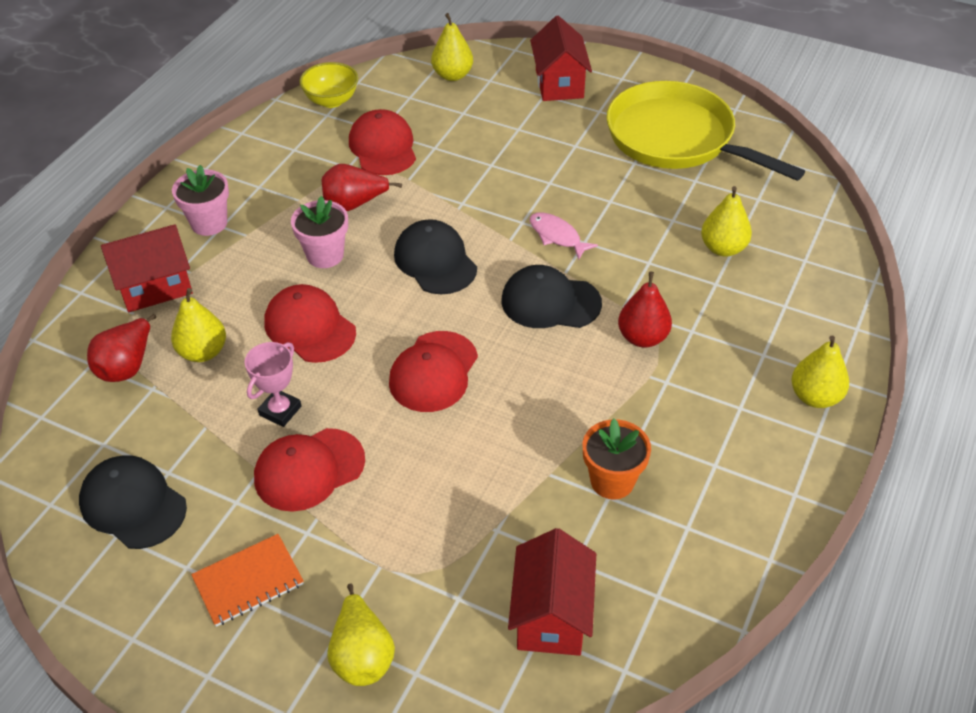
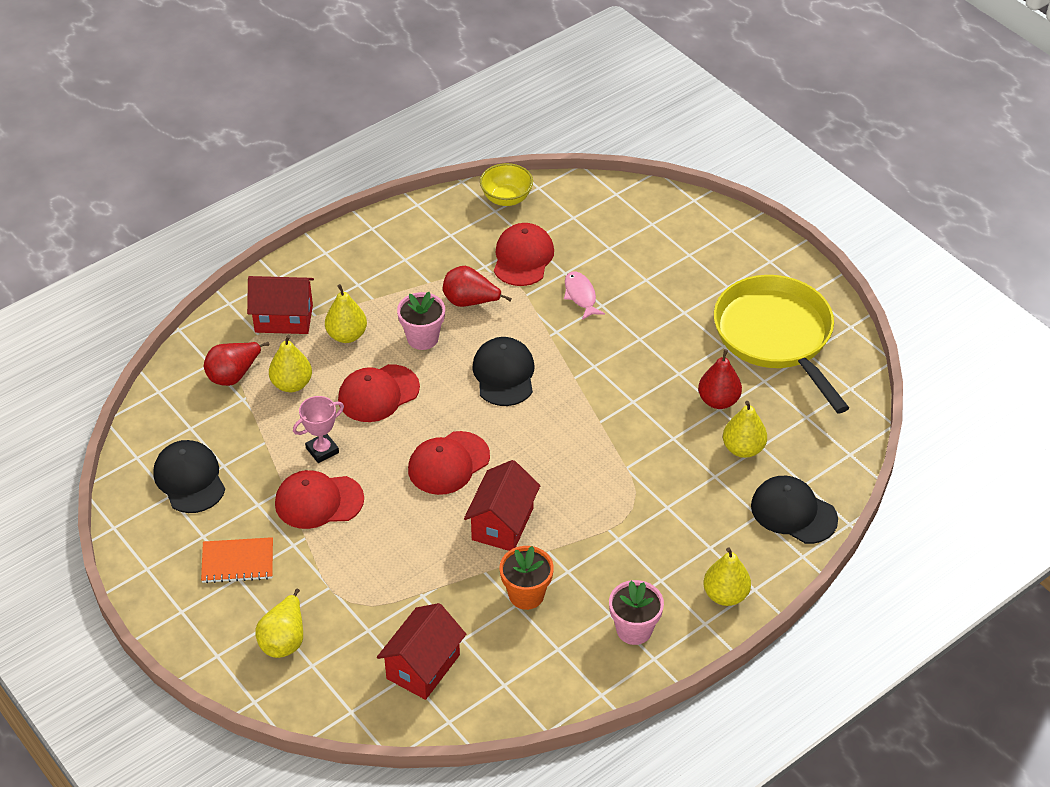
camera: 25 degrees right, 0 degrees up
(209, 223) = (350, 278): pink flower pot -> pink flower pot (634, 629)
(310, 327) = (378, 393): red cap -> red cap turned 105 degrees counterclockwise
(452, 75) = (623, 208): yellow pear -> yellow pear (347, 335)
(550, 302) = (572, 441): black cap -> black cap (793, 512)
(557, 236) = (614, 388): pink fish -> pink fish (580, 295)
(559, 83) = (710, 247): red house -> red house (502, 524)
(642, 337) = (624, 497): red pear -> red pear (718, 401)

